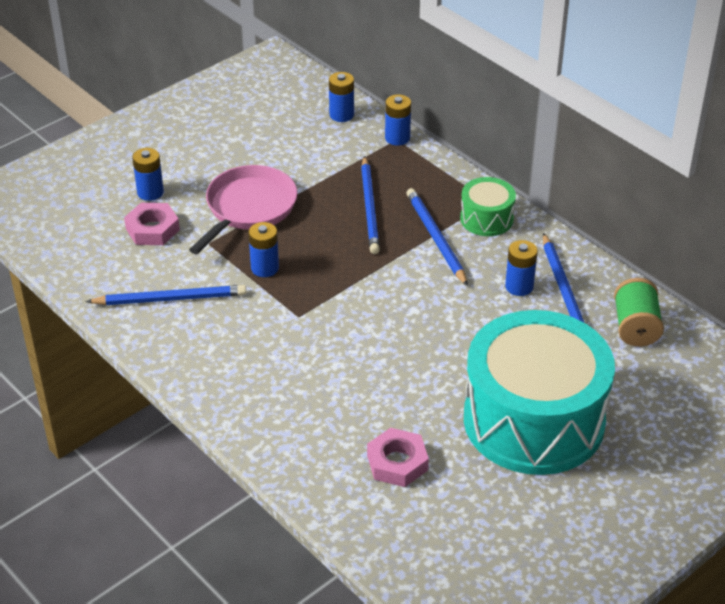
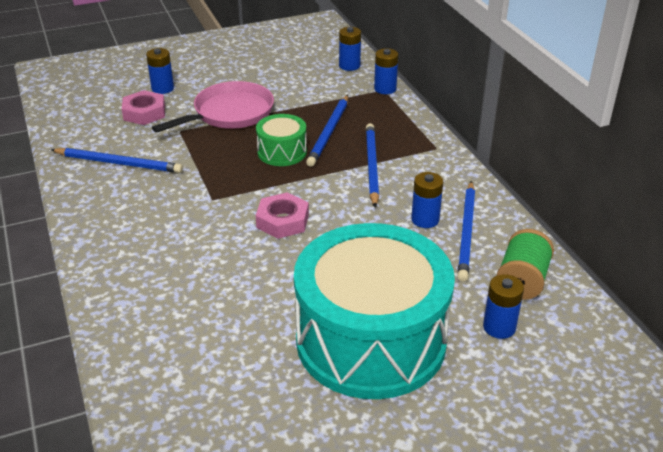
camera: 20 degrees right, 5 degrees down
(265, 268) = (211, 157): blue battery -> blue battery (499, 327)
(397, 462) = (213, 344): pink nut -> pink nut (282, 221)
(486, 218) = (426, 160): green drum -> green drum (282, 152)

